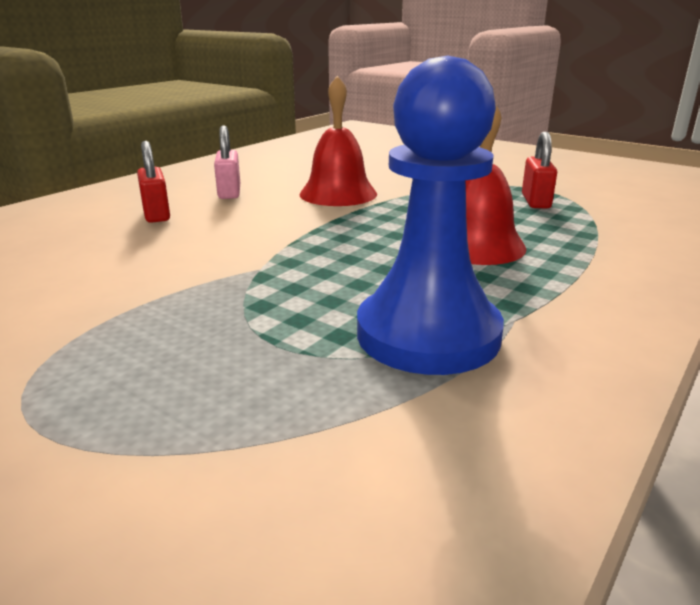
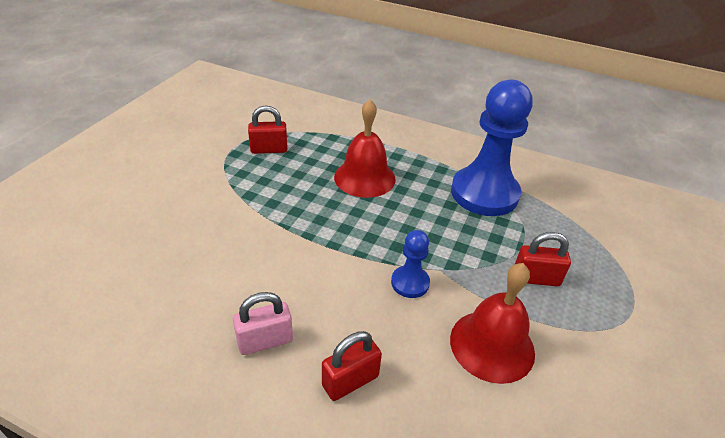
camera: 105 degrees left, 15 degrees up
(187, 334) = (536, 278): none -> red padlock
(250, 248) = (410, 283): none -> blue pawn
(338, 194) = (260, 254): red bell -> red bell (492, 345)

